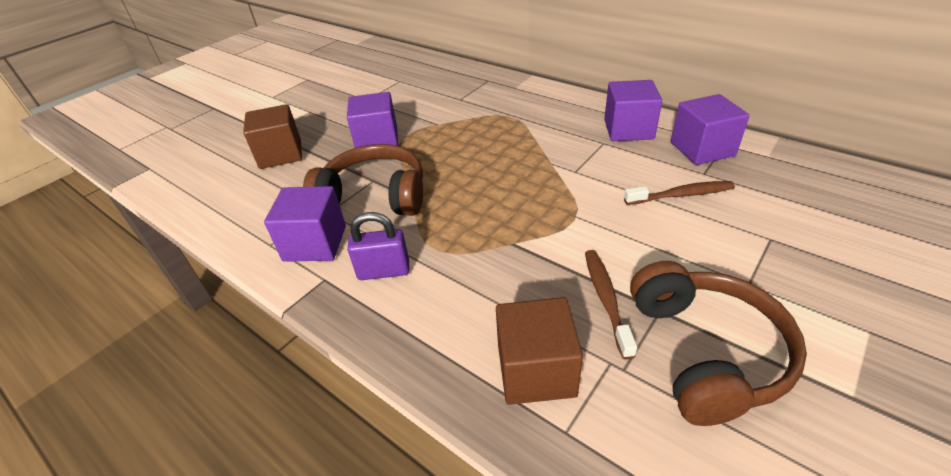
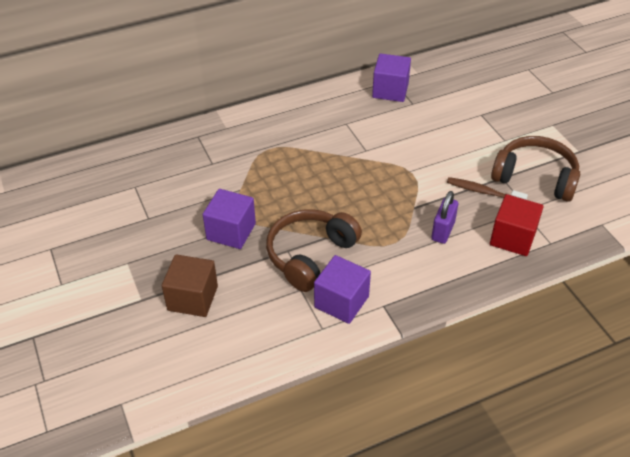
camera: 65 degrees left, 5 degrees up
(384, 271) = (397, 274): purple padlock -> purple padlock (443, 231)
(536, 370) = (512, 238): brown cube -> red cube
(628, 129) = (342, 106): purple cube -> none
(681, 195) = (425, 122): brown toothbrush -> none

